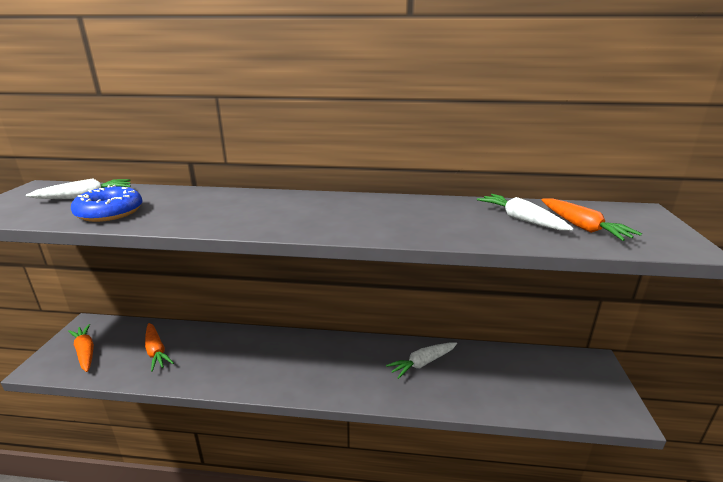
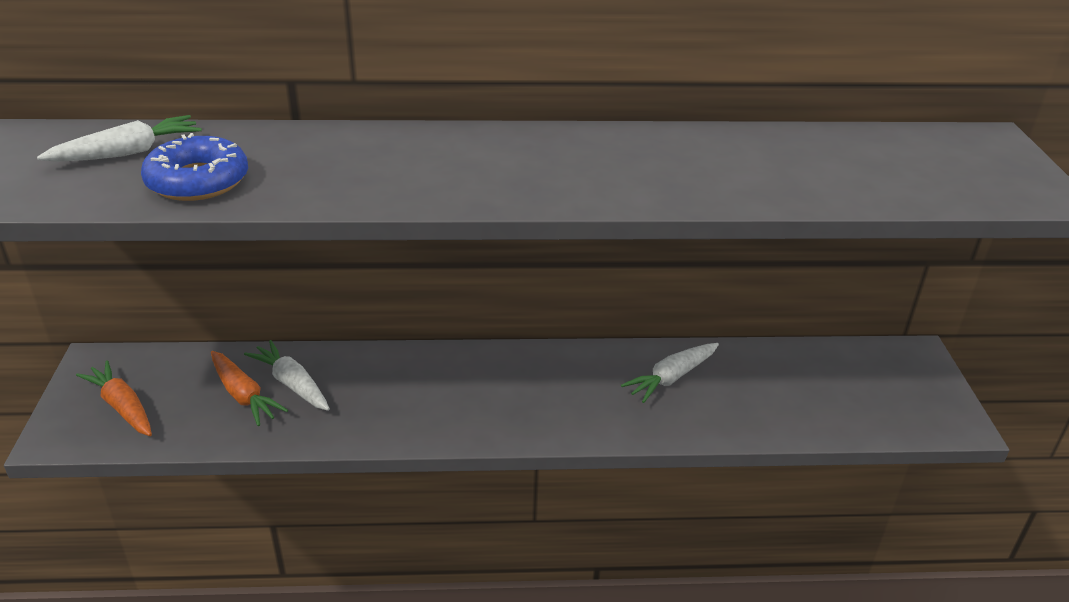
camera: 10 degrees left, 10 degrees up
(521, 219) = (829, 161): white carrot -> white carrot (292, 384)
(582, 227) = (914, 170): orange carrot -> none

